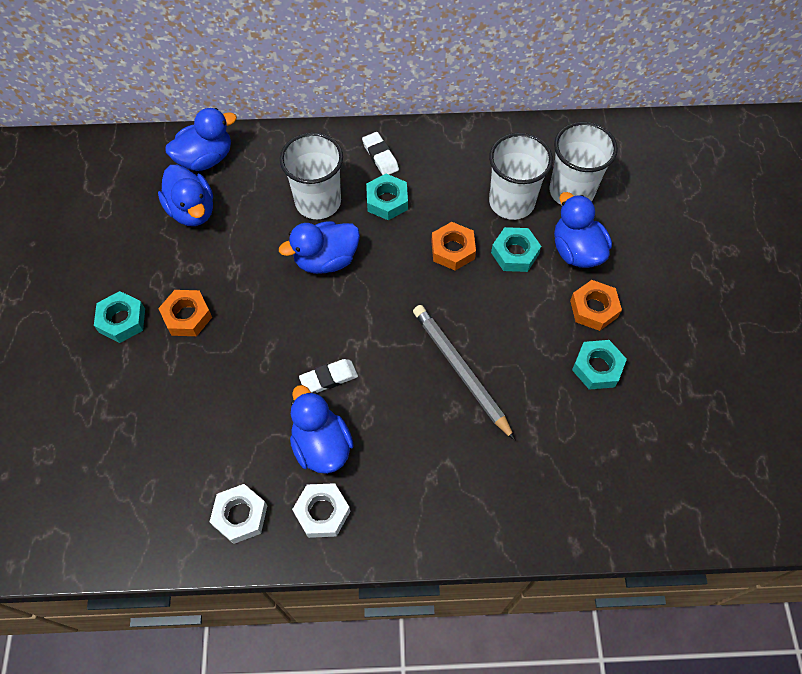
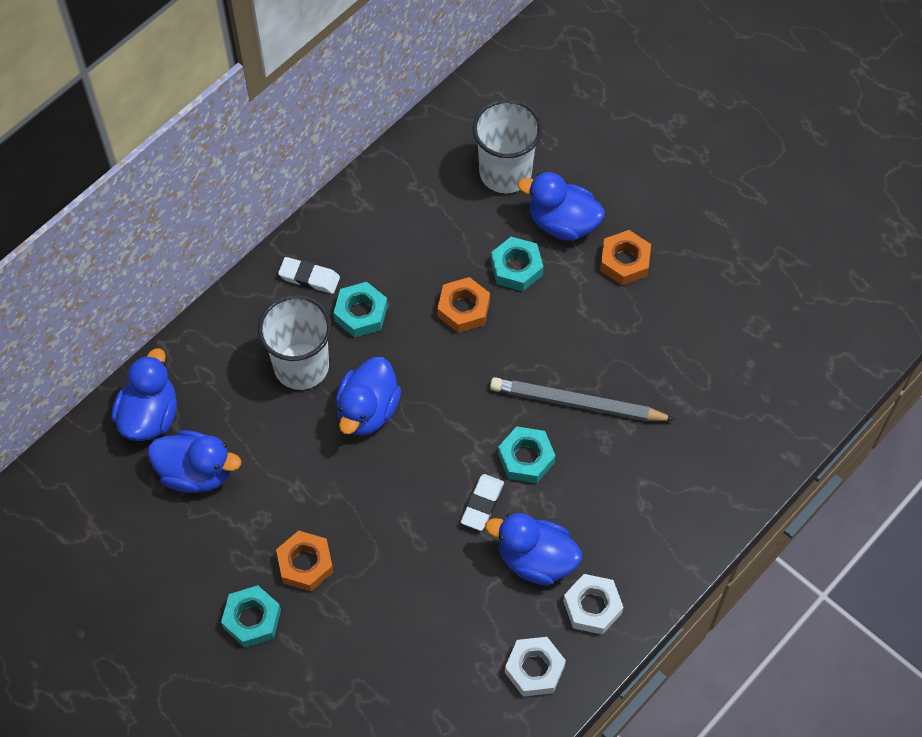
camera: 45 degrees left, 0 degrees up
(511, 202) = (467, 224): white cup -> none
(597, 368) = (674, 308): turquoise nut -> turquoise nut (526, 458)

